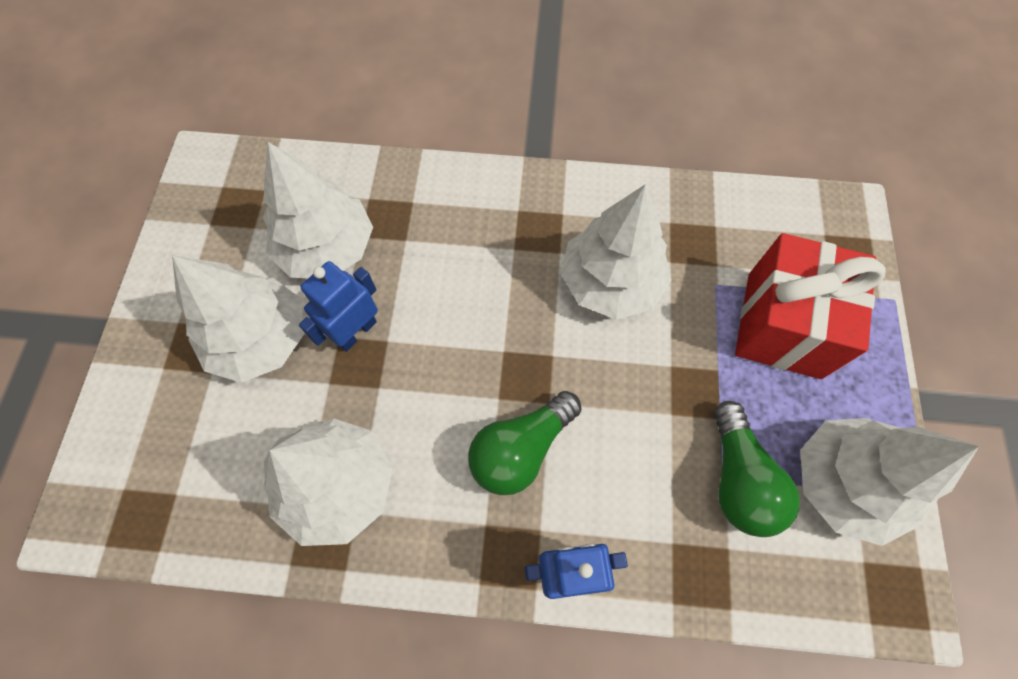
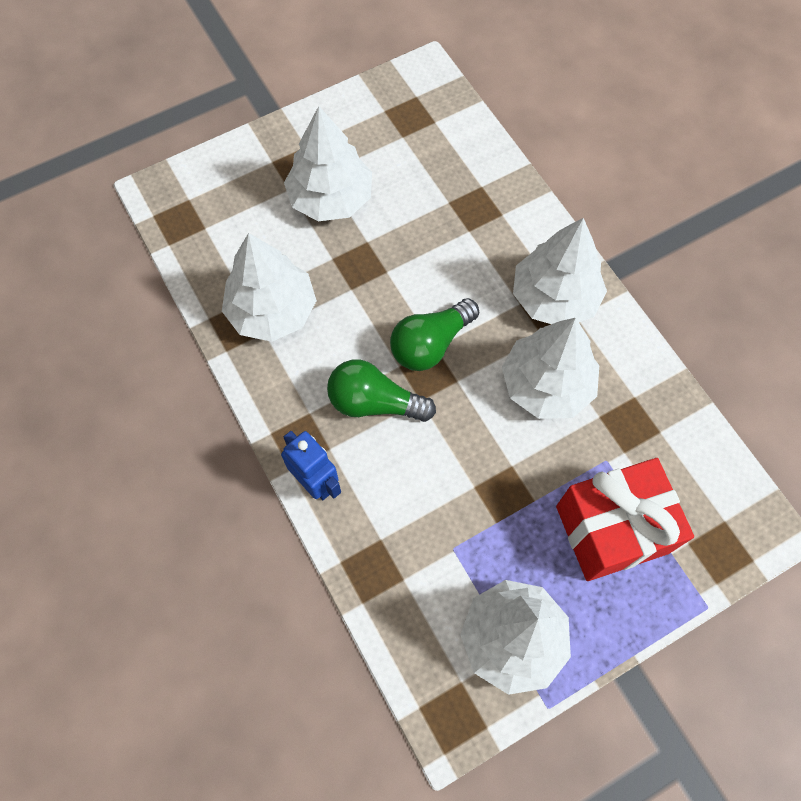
camera: 55 degrees right, 0 degrees up
(327, 248) = (423, 189): white tree -> white tree (554, 297)
(356, 332) = (378, 249): blue robot -> none
(738, 479) = (459, 560): green light bulb -> green light bulb (431, 344)

